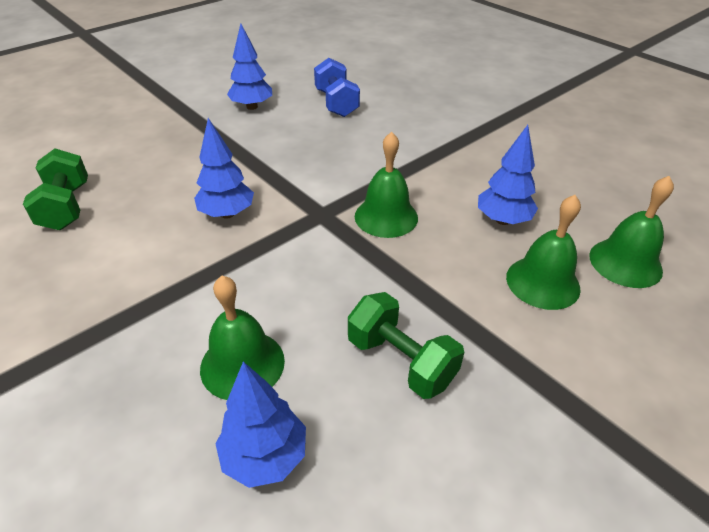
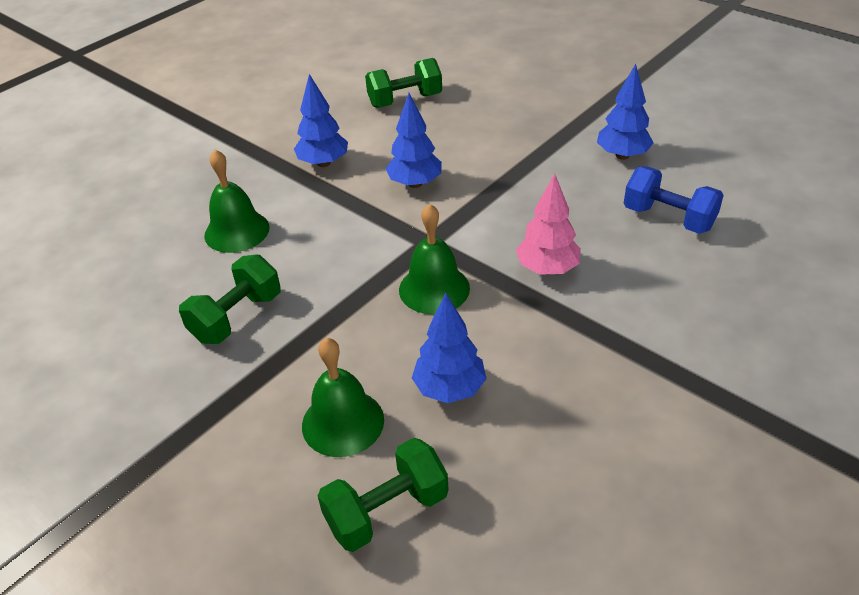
camera: 85 degrees right, 0 degrees up
(265, 456) = (158, 257): blue tree -> blue tree (323, 163)
(336, 103) = (668, 218): blue dumbbell -> blue dumbbell turned 60 degrees clockwise
(376, 159) = (547, 269): none -> pink tree
(625, 263) = (387, 511): green bell -> green dumbbell

